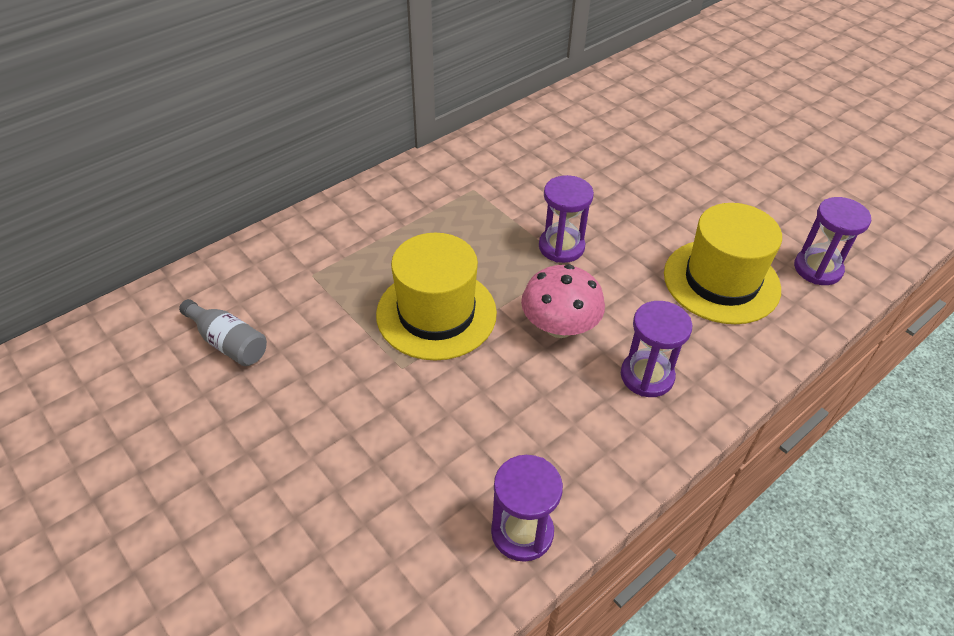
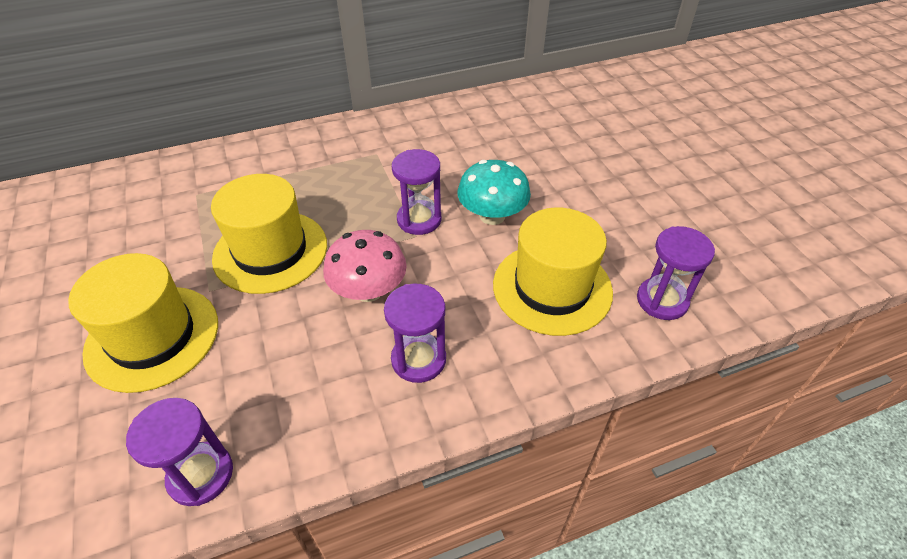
camera: 20 degrees right, 0 degrees up
(228, 343) = (93, 233): grey bottle -> none
(379, 427) = (152, 337): none -> yellow hat
(627, 227) = (492, 215): none -> turquoise mushroom

